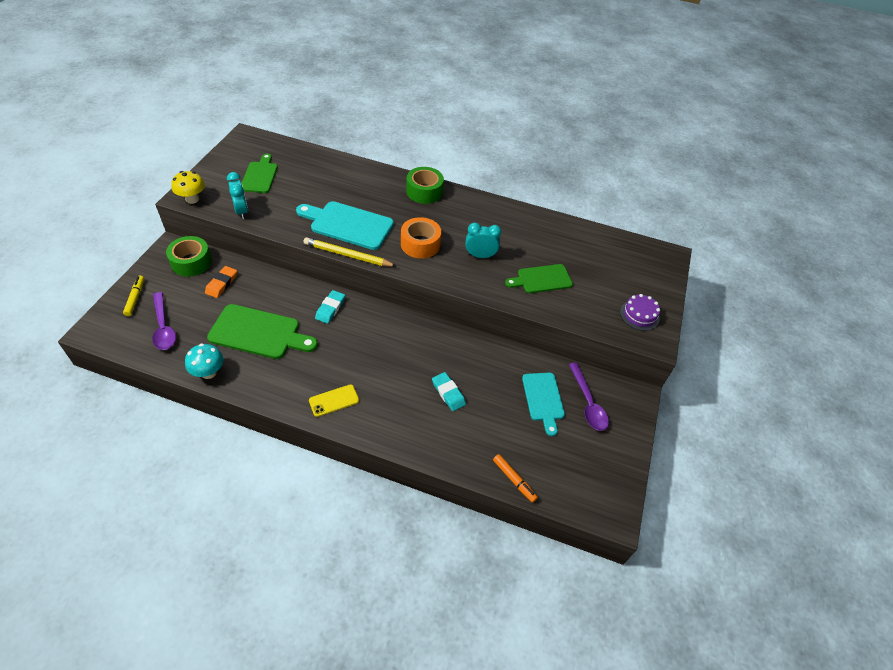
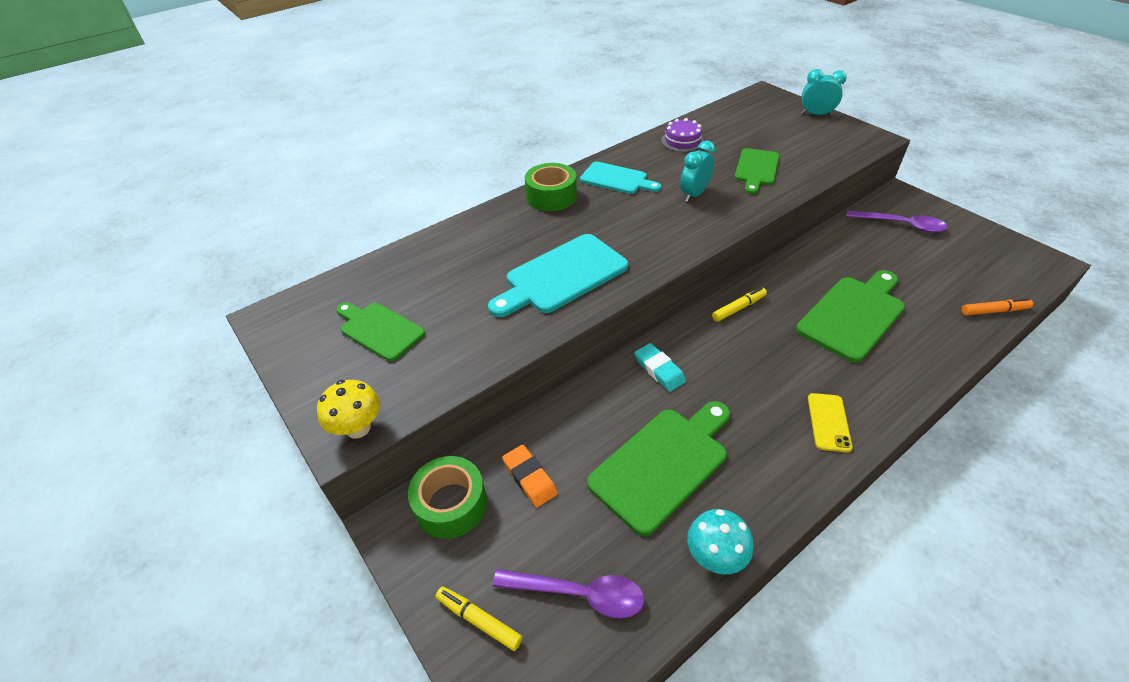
camera: 50 degrees left, 5 degrees down
(242, 211) = (443, 374): turquoise clock -> turquoise clock (816, 114)
(347, 255) = (621, 295): yellow pencil -> none
(413, 330) = (738, 308): none -> yellow marker
(420, 244) = (644, 229): orange tape -> none
(448, 393) = (853, 315): turquoise eraser -> green cutting board
(543, 399) = (886, 251): turquoise cutting board -> turquoise cutting board (616, 179)
(639, 315) = (837, 134): purple cake -> purple cake (682, 141)

